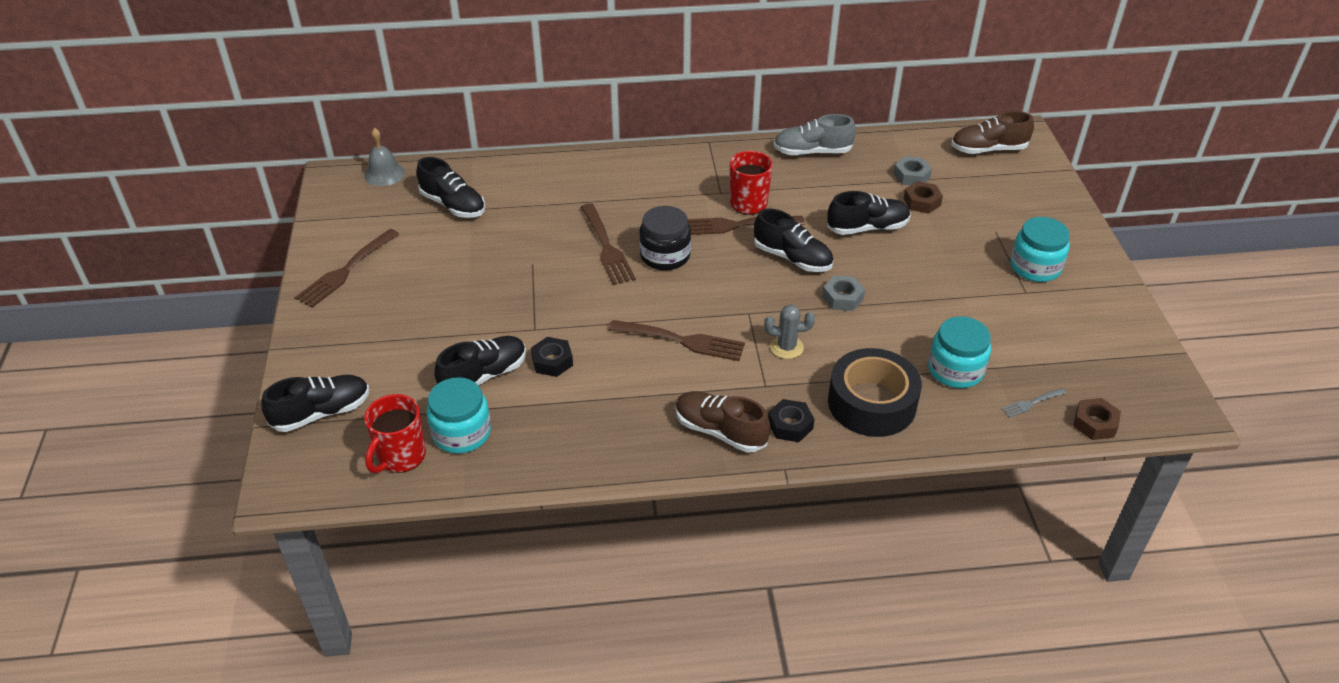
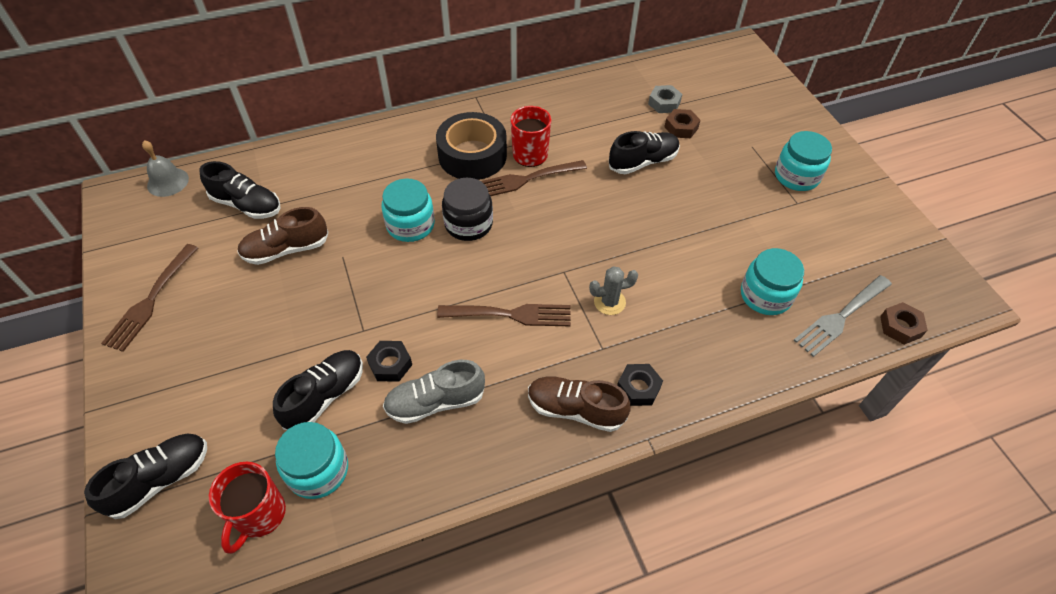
camera: 15 degrees left, 10 degrees up
(606, 247) = (410, 225): brown fork -> turquoise jar
(792, 258) = (586, 205): black shoe -> none
(812, 152) = (571, 93): grey shoe -> grey shoe (435, 402)
(842, 298) = (643, 239): grey nut -> none
(871, 403) = (704, 347): black tape -> black tape (472, 155)
(988, 149) = (719, 67): brown shoe -> brown shoe (286, 249)
(1031, 403) = (841, 317): grey fork -> grey fork, size x2.01

